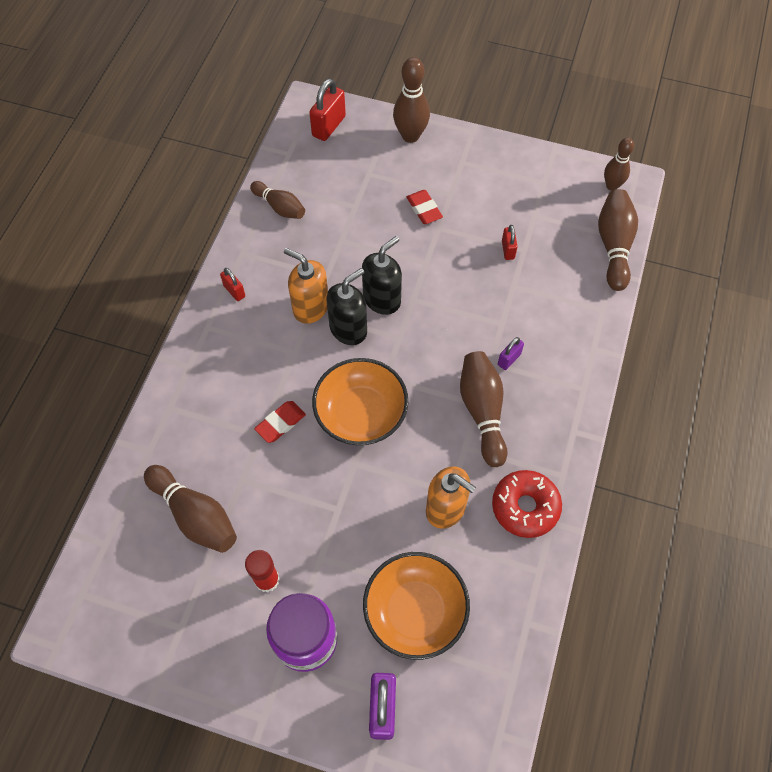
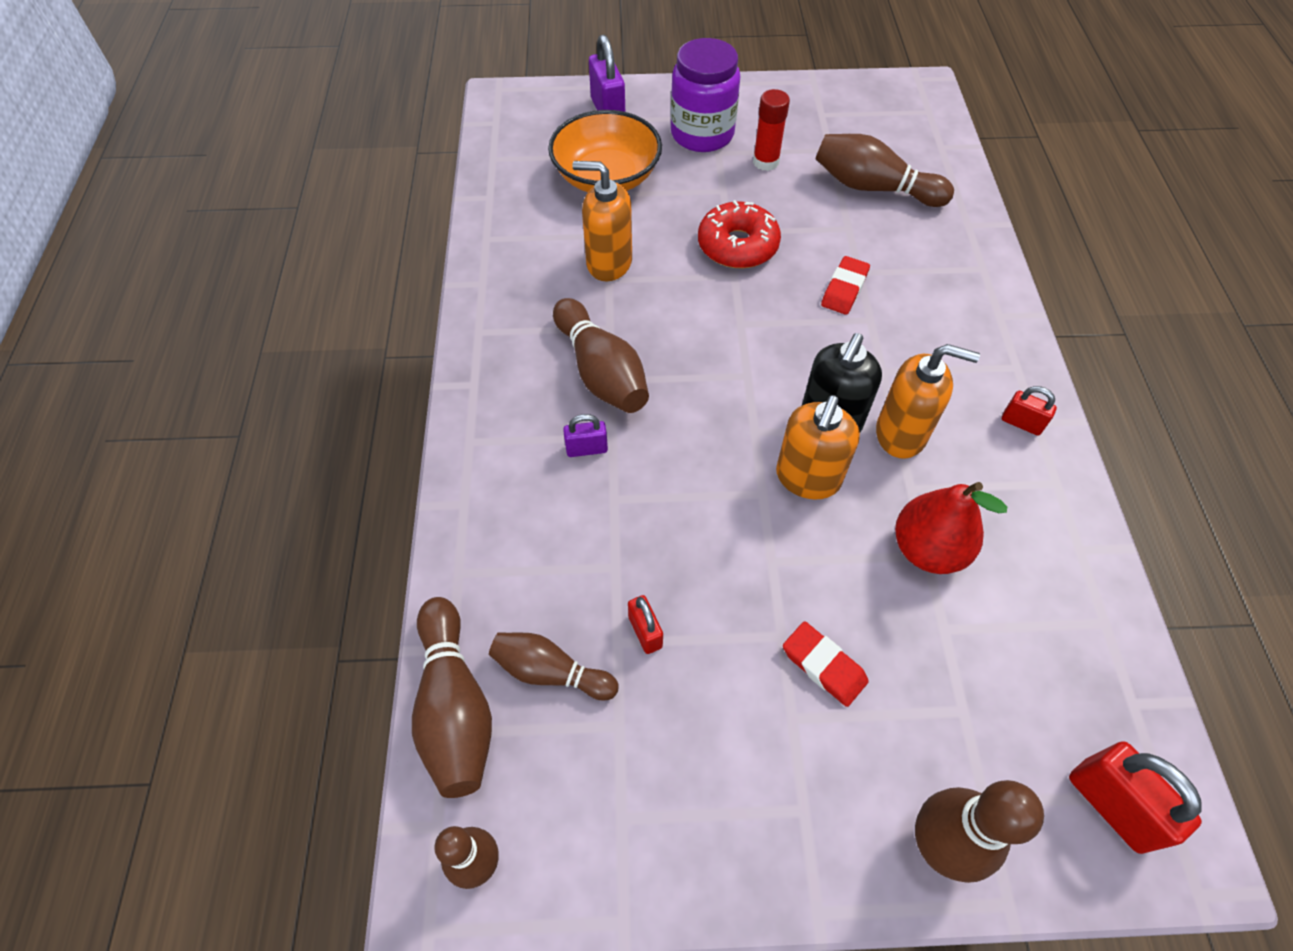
camera: 160 degrees right, 5 degrees down
(280, 207) = (1063, 582): brown bowling pin -> brown bowling pin (551, 672)
(328, 126) = (1111, 805): red padlock -> red padlock turned 45 degrees counterclockwise
(338, 243) = (928, 549): none -> red pear
(361, 413) = (755, 326): orange bowl -> none
(382, 299) = (807, 478): black soap dispenser -> orange soap dispenser
(509, 359) = (587, 449): purple padlock -> purple padlock turned 60 degrees clockwise
(525, 507) = (516, 288): red donut -> red donut (737, 246)

